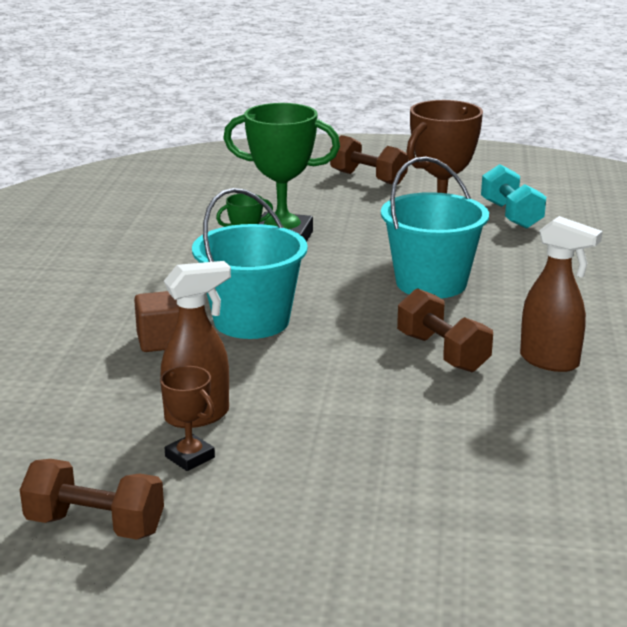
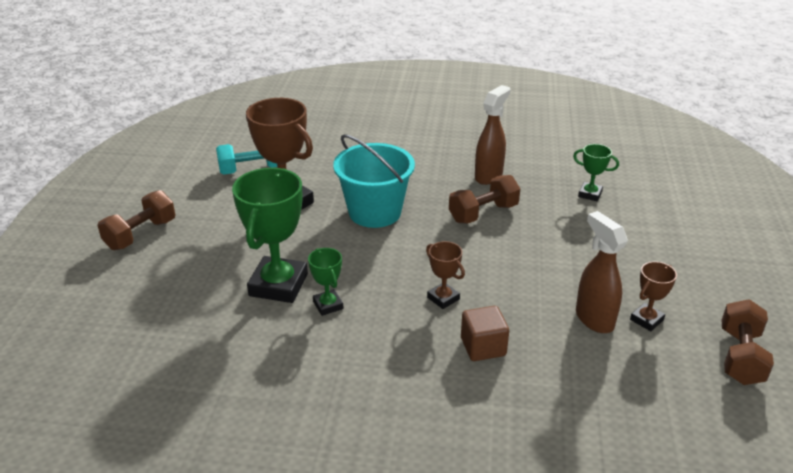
camera: 90 degrees left, 10 degrees up
(251, 321) = (443, 298): turquoise bucket -> brown trophy
(521, 447) = (590, 194): none -> green trophy

